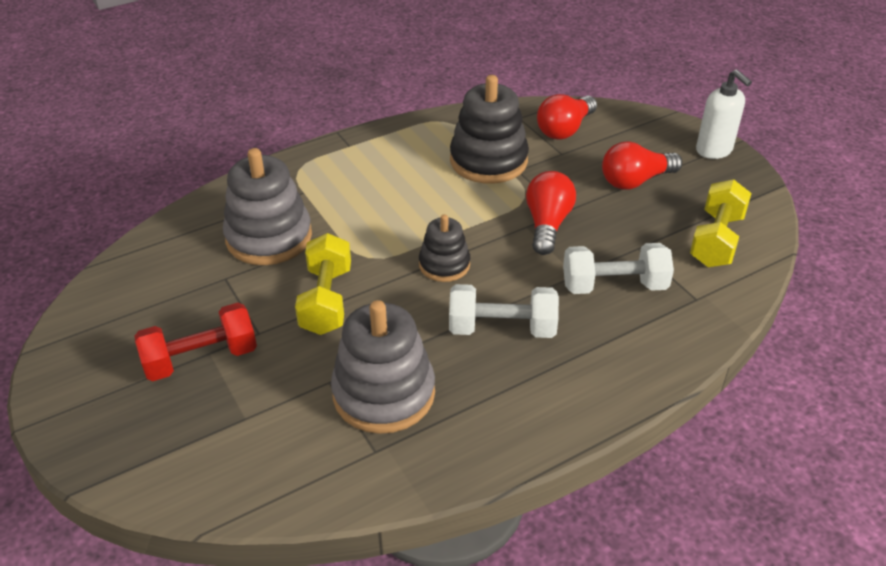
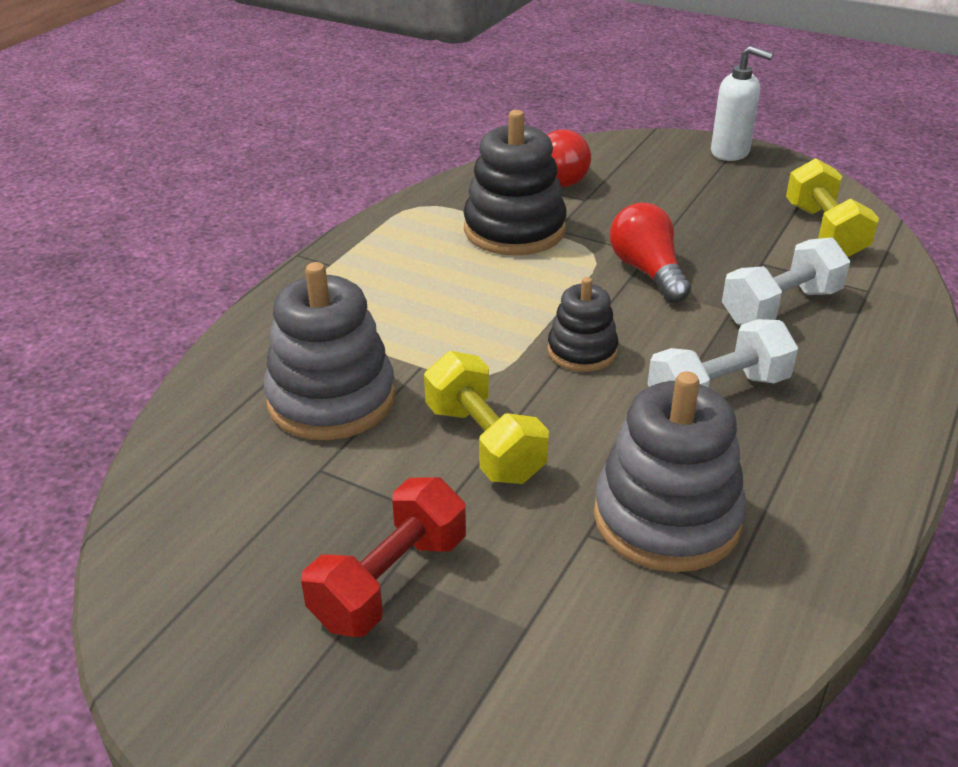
camera: 30 degrees left, 5 degrees down
(635, 181) = (688, 202): red light bulb -> none

